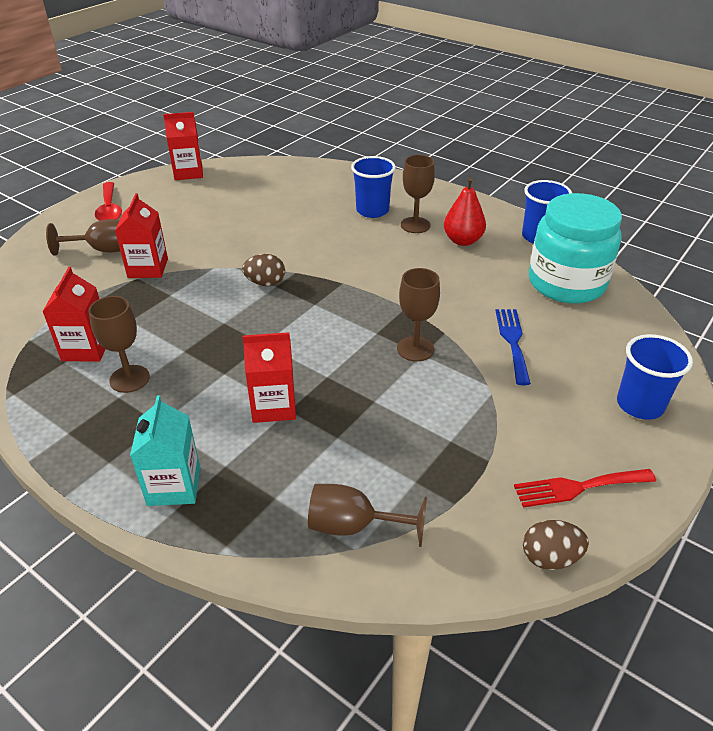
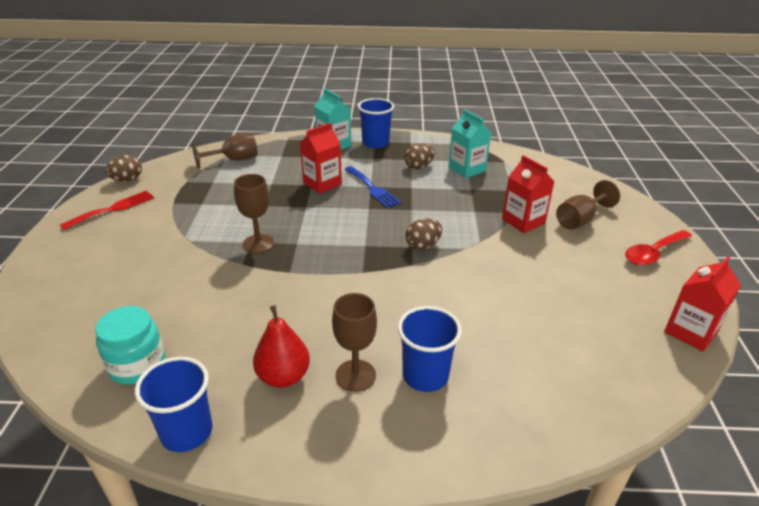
camera: 145 degrees right, 5 degrees down
(86, 348) = (467, 169): red carton -> turquoise carton
(109, 209) = (653, 253): red spoon -> red spoon turned 75 degrees counterclockwise
(129, 379) = (418, 167): brown goblet -> brown egg
(512, 341) = (180, 278): blue fork -> blue fork (372, 188)
(566, 283) = (137, 365): turquoise jar -> turquoise jar, size x0.60
(640, 405) = (64, 268): blue cup -> blue cup (375, 143)

